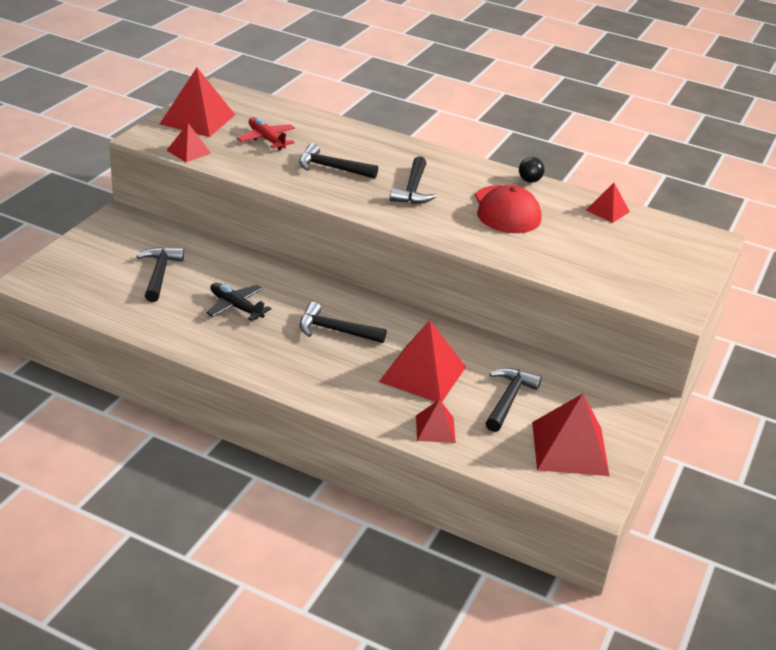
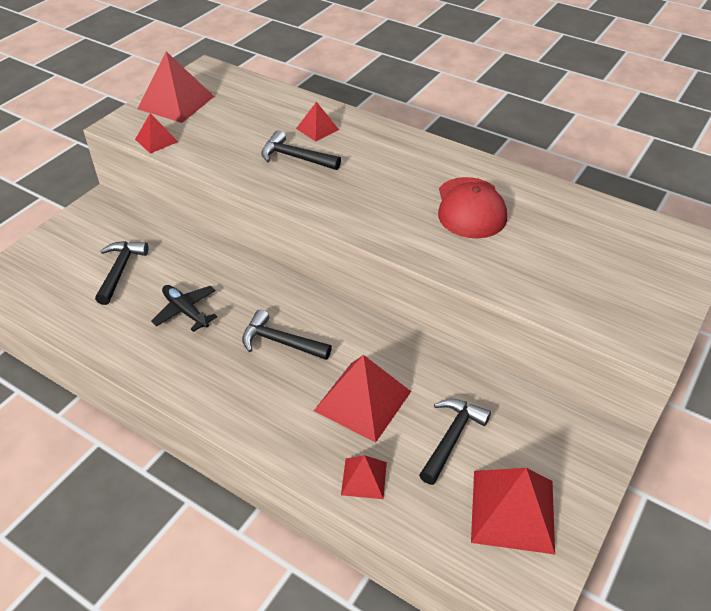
camera: 10 degrees right, 10 degrees up
(266, 139) = (237, 124): red plane -> none
(413, 190) = (374, 183): black hammer -> none
(529, 180) = (501, 170): black ball -> none
(607, 210) = (582, 207): red pyramid -> red pyramid (317, 129)

